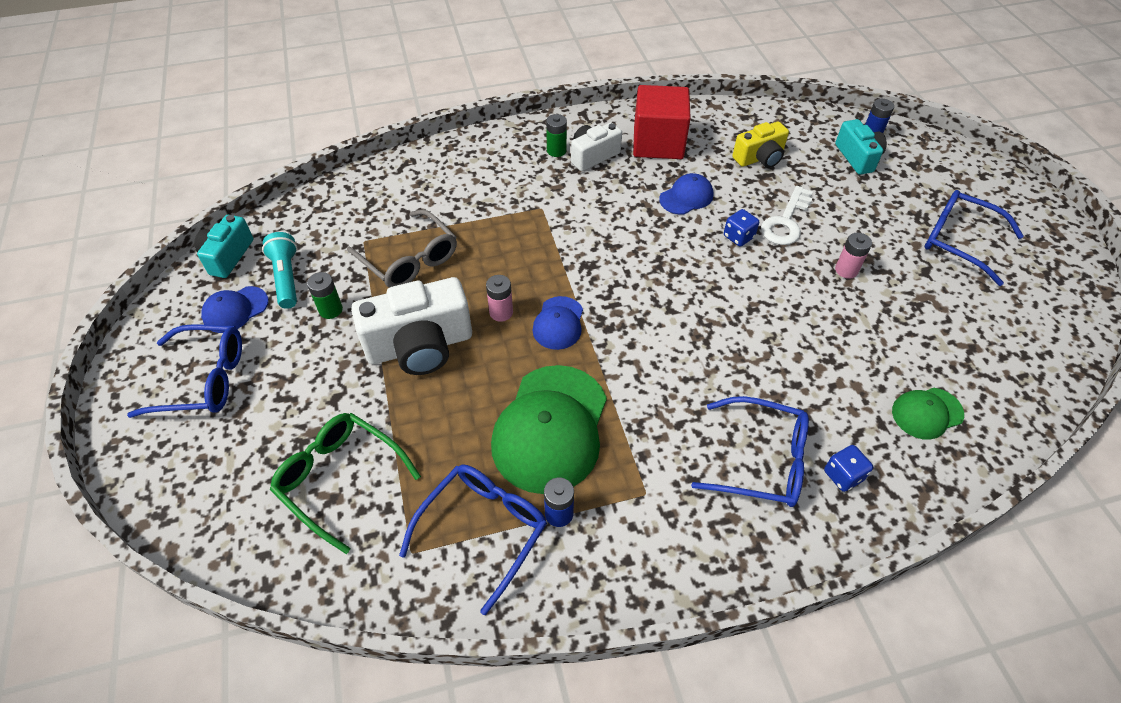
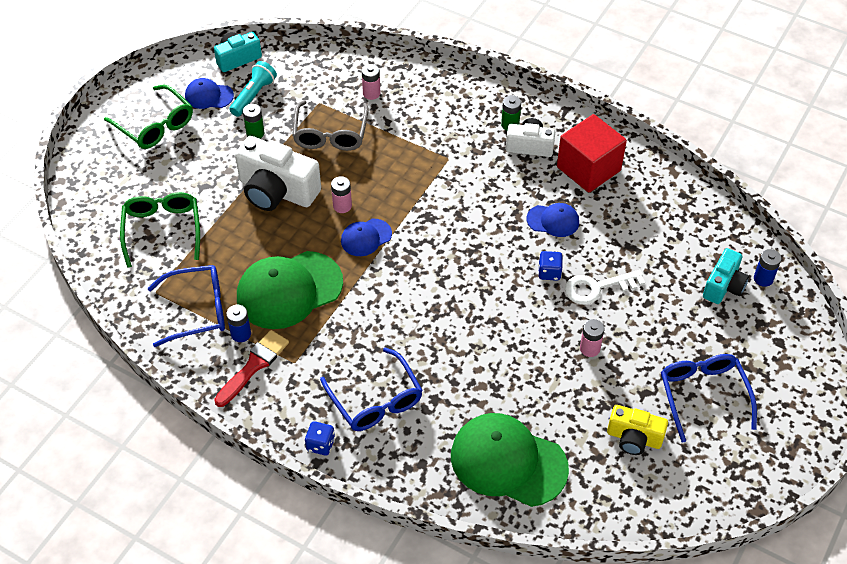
camera: 45 degrees right, 0 degrees up
(202, 379) = (155, 125): blue glasses -> green glasses
(405, 202) = (371, 93): none -> pink battery
(613, 534) = (254, 366): none -> red brush
(759, 158) = (647, 232): yellow camera -> yellow camera (634, 438)
(843, 475) = (409, 446): blue dice -> blue dice (320, 444)
(927, 413) = (508, 461): green cap -> green cap, size x1.99

